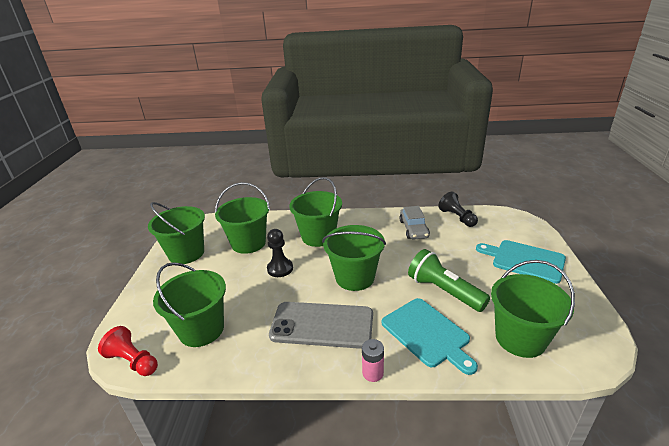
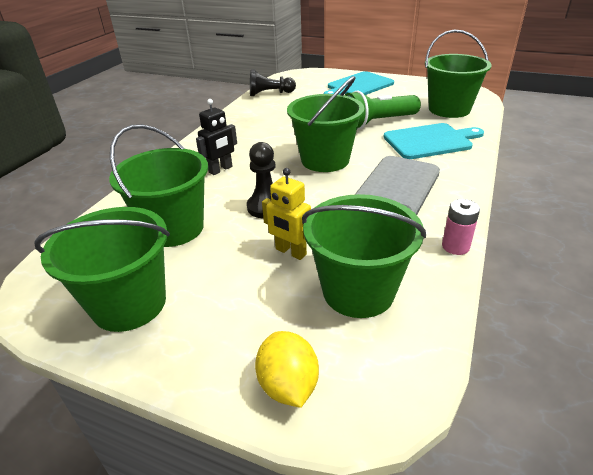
camera: 70 degrees left, 5 degrees up
(133, 320) = (288, 385): none -> yellow lemon
(133, 361) = (402, 379): red pawn -> none
(234, 292) = (290, 252): none -> yellow robot
(318, 236) = (221, 169): green bucket -> black robot
(372, 373) = (473, 175): pink battery -> pink battery (455, 246)
(413, 229) = (267, 115): grey car -> none

